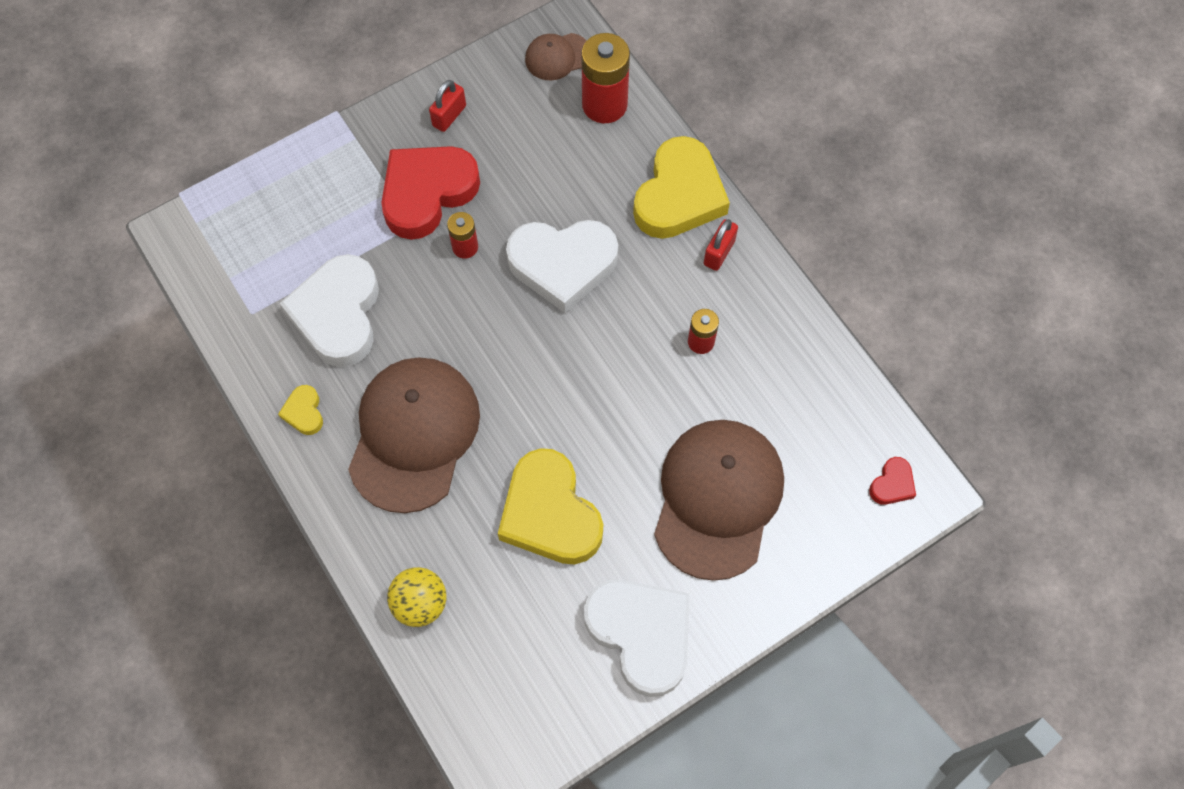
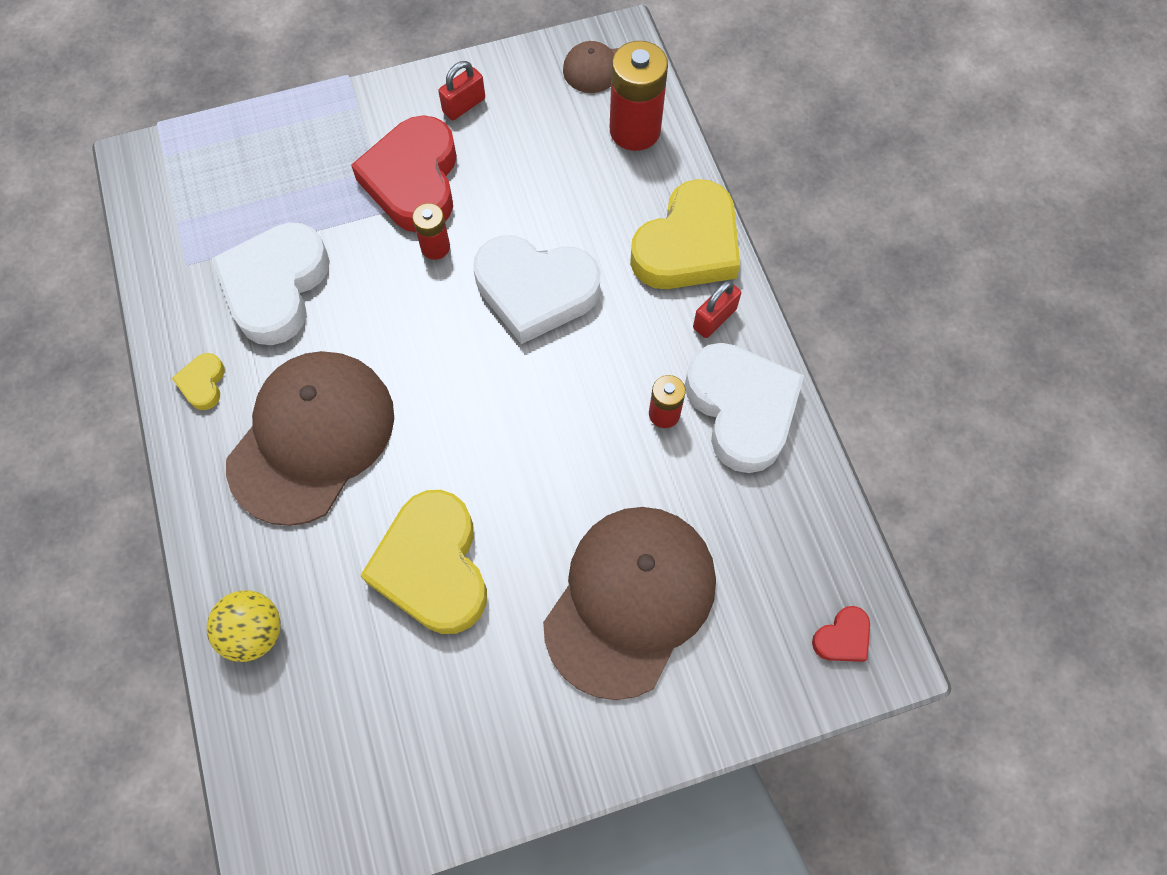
camera: 15 degrees right, 0 degrees up
(427, 193) = (414, 180): red heart -> red heart turned 60 degrees counterclockwise
(641, 634) = (492, 739): white heart -> white heart (741, 409)

